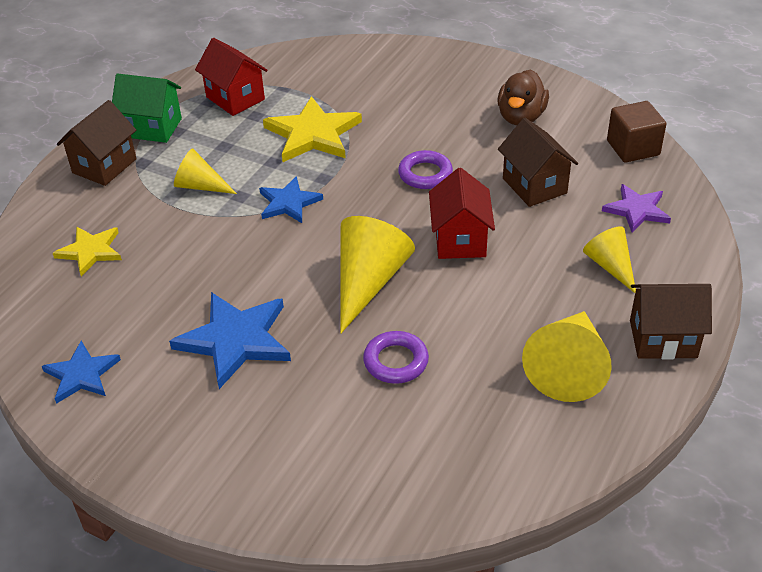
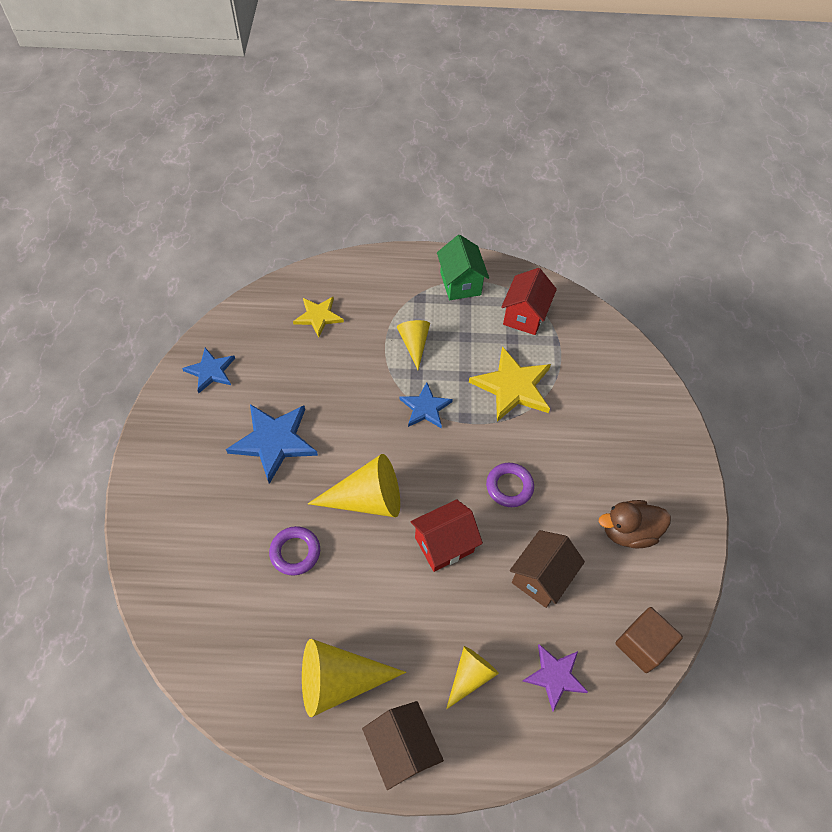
camera: 60 degrees right, 15 degrees up
(104, 166) = (404, 278): brown house -> none

